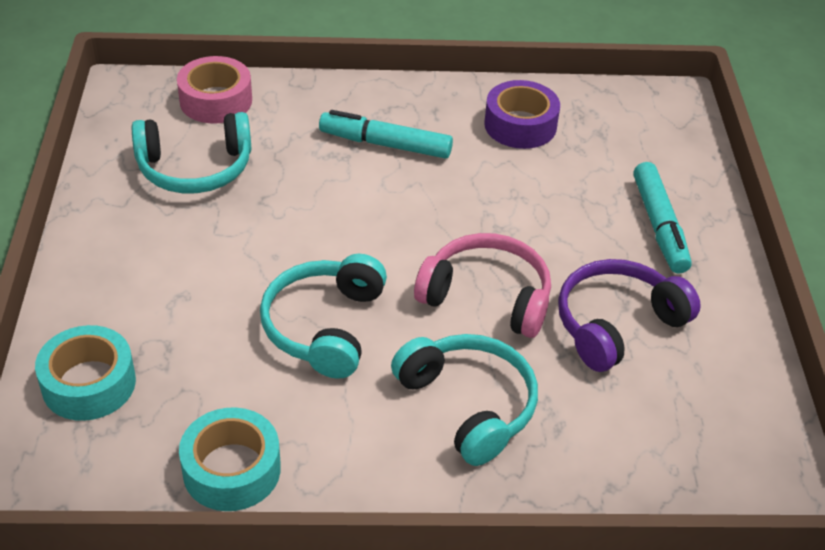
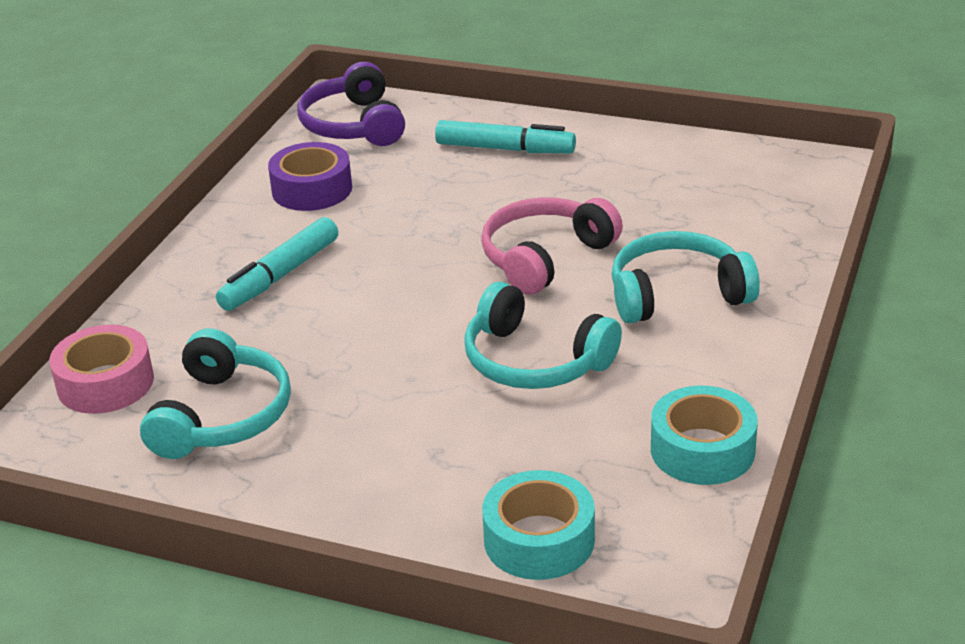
camera: 65 degrees left, 10 degrees down
(616, 324) = (615, 198): purple headphones -> purple headphones (353, 125)

